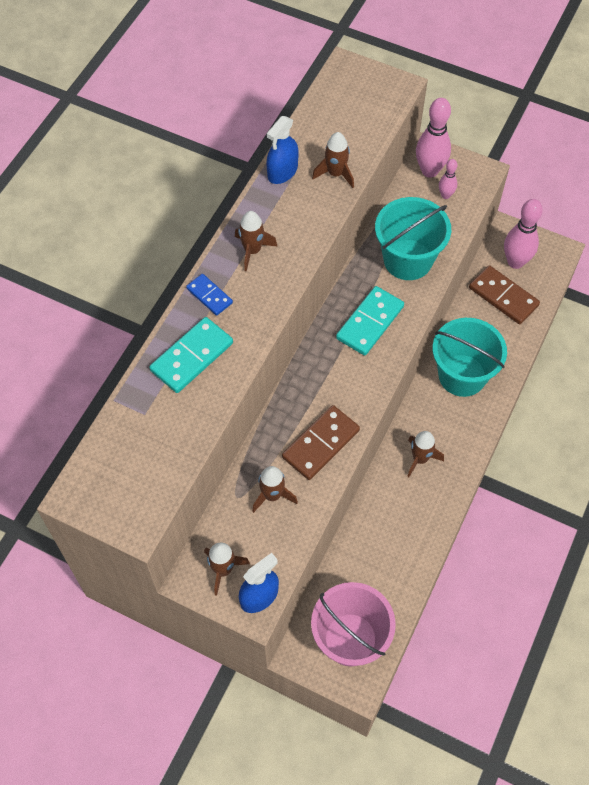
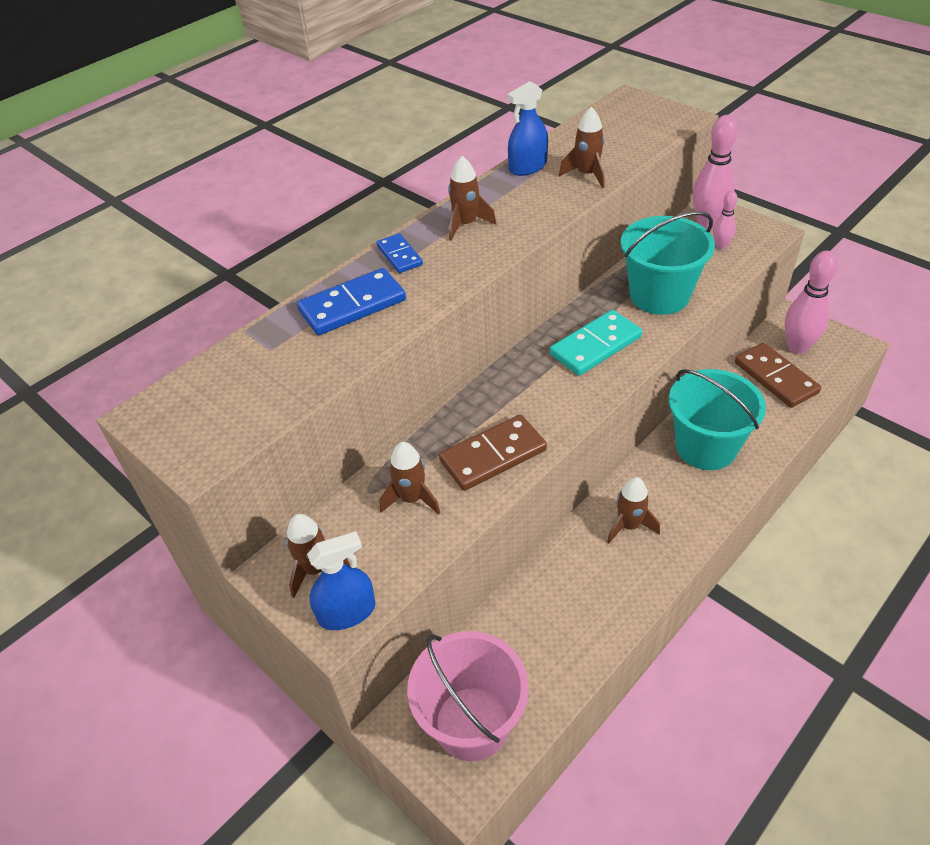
camera: 20 degrees right, 15 degrees down
(192, 357) = (352, 306): turquoise domino -> blue domino

